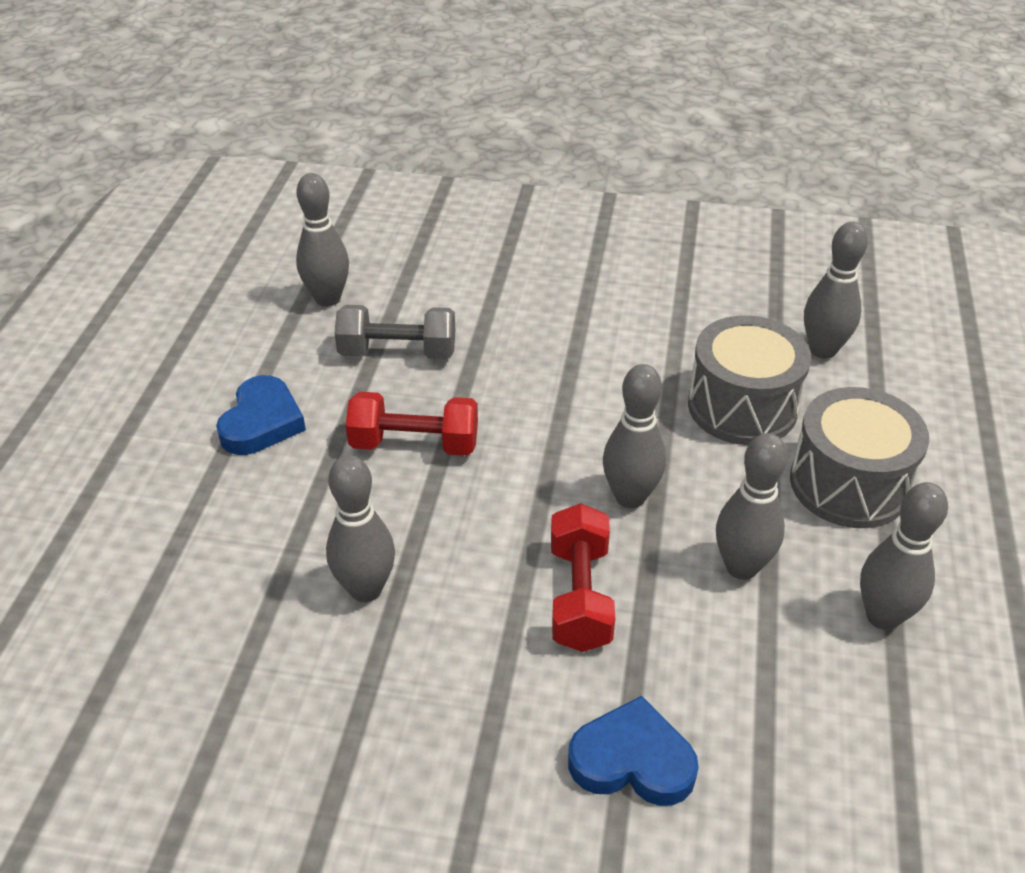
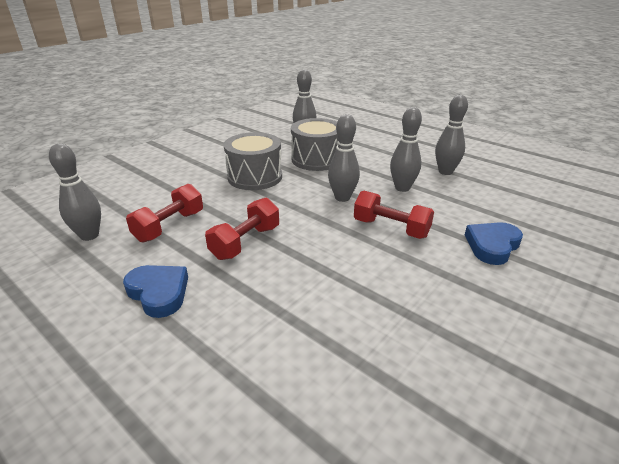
camera: 60 degrees left, 10 degrees down
(366, 589) = (336, 292): grey bowling pin -> none
(397, 352) = (169, 226): grey dumbbell -> red dumbbell
(849, 484) = (377, 155): grey drum -> grey drum (255, 177)

